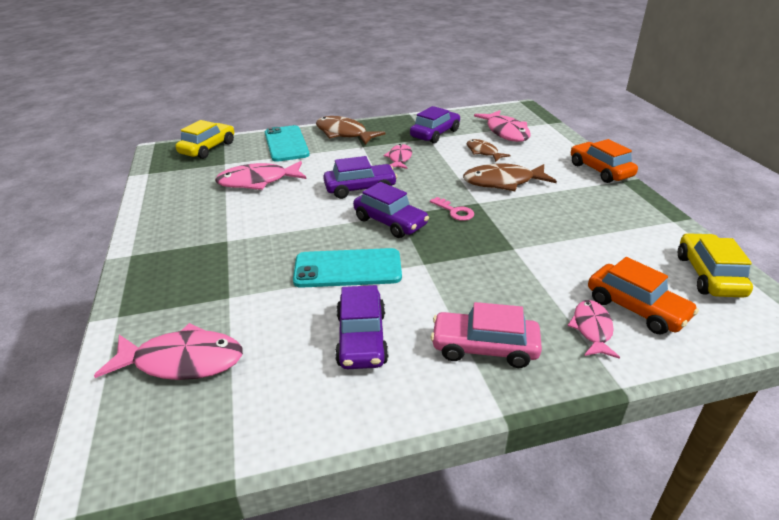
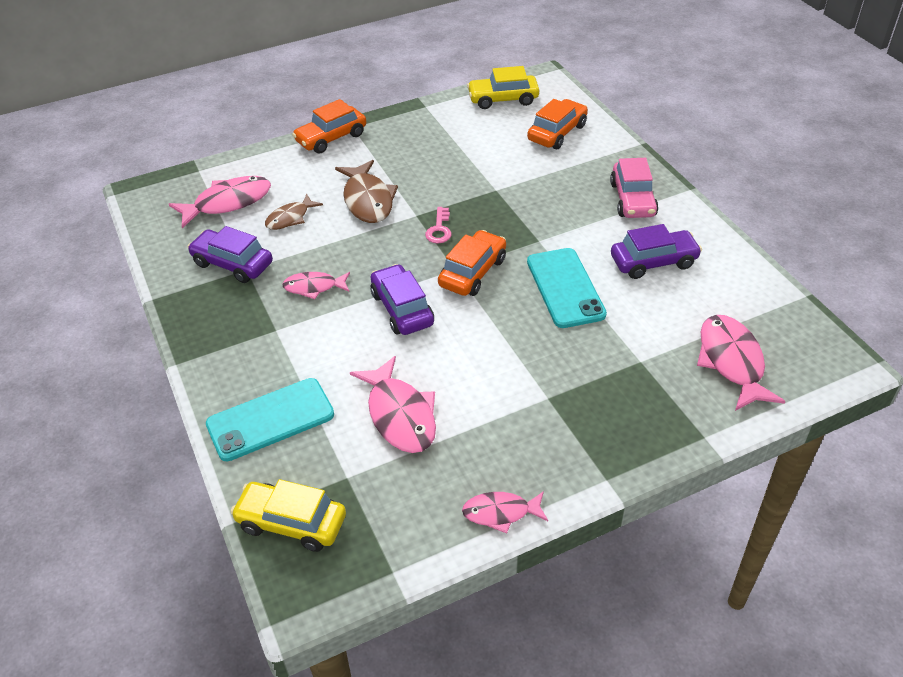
camera: 100 degrees left, 10 degrees up
(344, 133) = (230, 359): brown fish -> none
(390, 222) = (472, 272): purple car -> orange car
(455, 211) = (439, 229): pink key -> pink key turned 150 degrees clockwise
(592, 329) = (589, 152): pink fish -> pink fish (500, 513)

